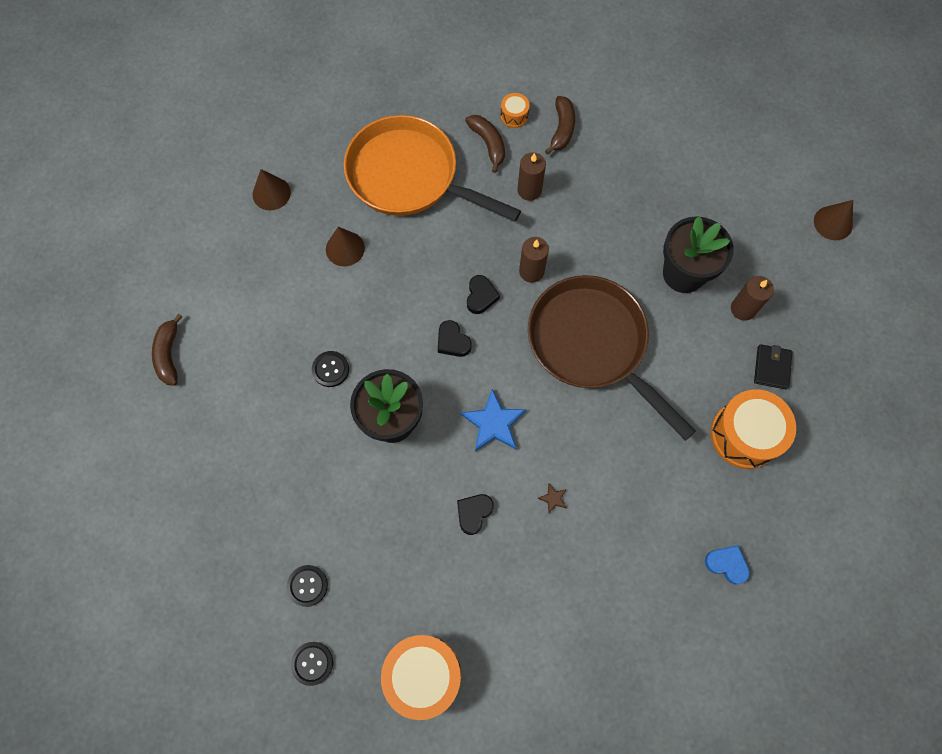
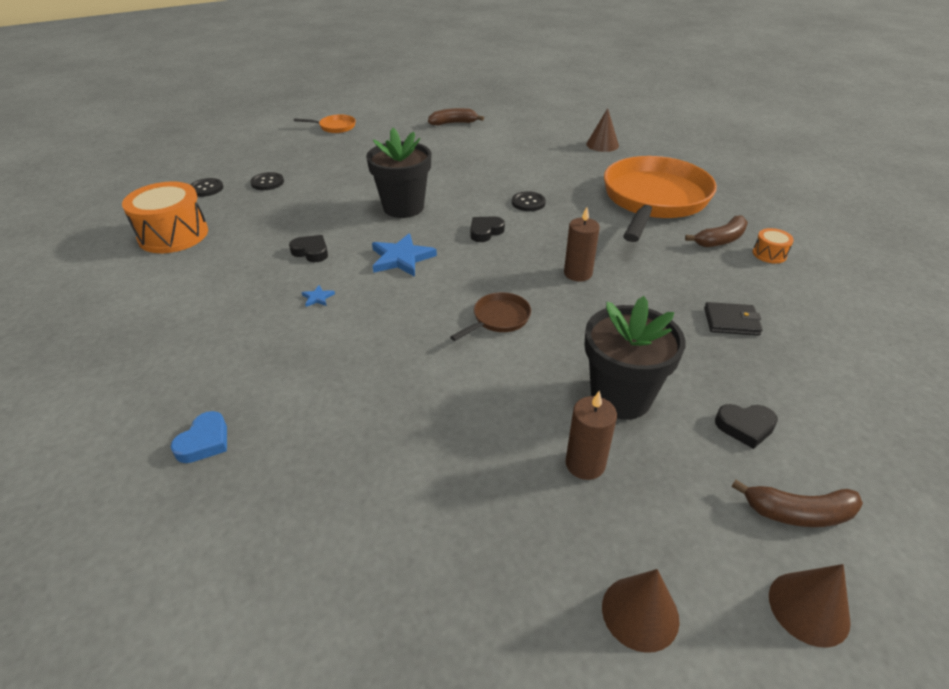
camera: 85 degrees right, 30 degrees down
(147, 515) = (335, 127): none -> orange pan
(330, 369) = (449, 178): black button -> black button (528, 202)
(345, 248) = (564, 176): brown cone -> brown cone (640, 613)
(481, 296) = (538, 244): black heart -> black heart (745, 427)
(529, 190) = (679, 268): brown candle -> none
(553, 498) = (318, 298): brown star -> blue star
(562, 129) = (776, 287): brown banana -> brown banana (798, 513)
(592, 344) = (498, 319): brown pan -> brown pan, size x0.41
(745, 435) = (384, 464): orange drum -> none
(772, 367) = (493, 500): black wallet -> black wallet (731, 321)

